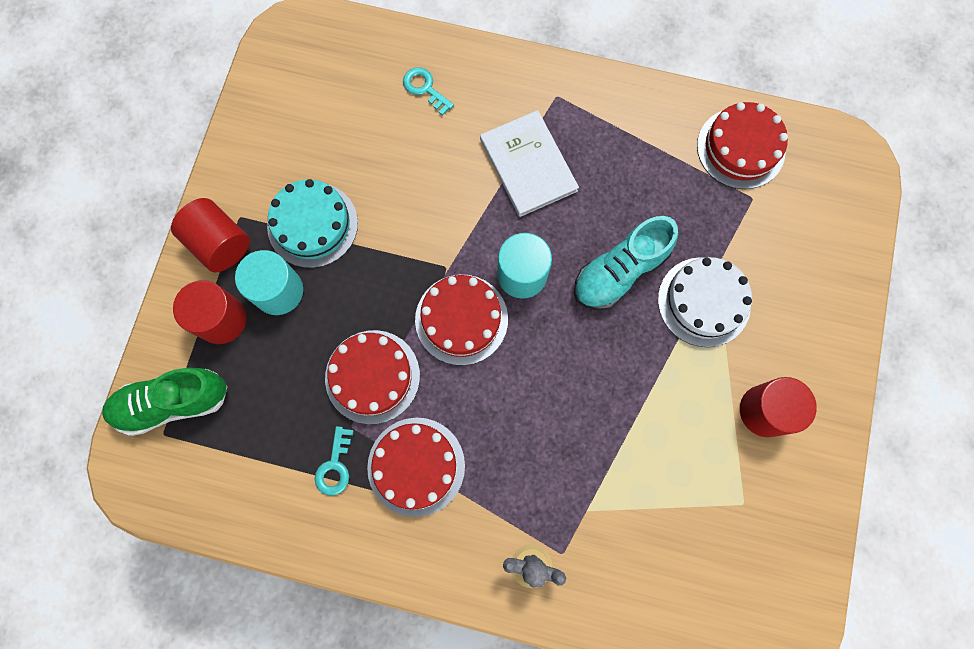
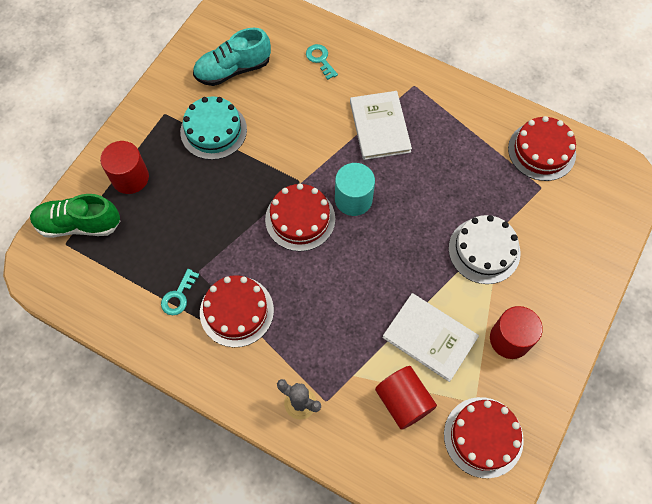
camera: 15 degrees right, 10 degrees down
(220, 243) = (145, 128): red cylinder -> red cylinder (403, 401)
(278, 291) = (176, 168): turquoise cylinder -> none
(372, 376) = (224, 242): red cake -> red cake (483, 437)
(619, 272) = (426, 215): turquoise shoe -> turquoise shoe (233, 70)
(667, 435) = (429, 337): none -> white book

